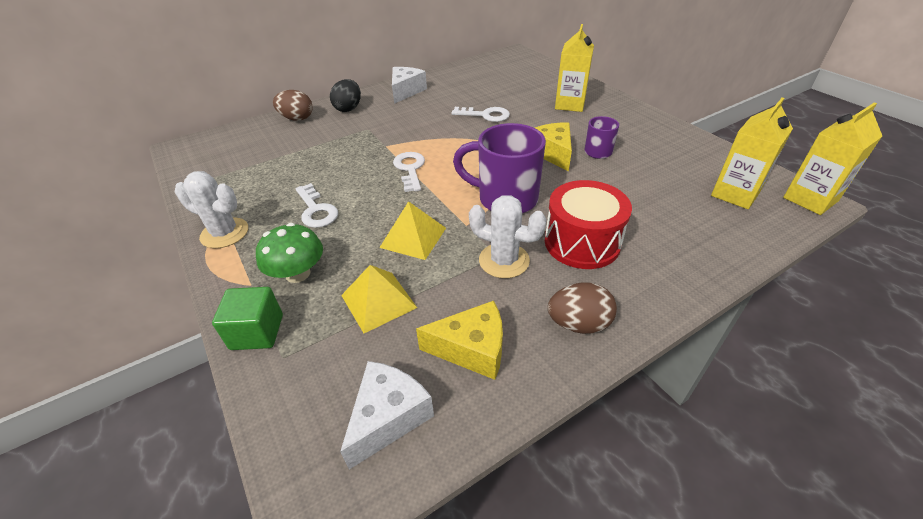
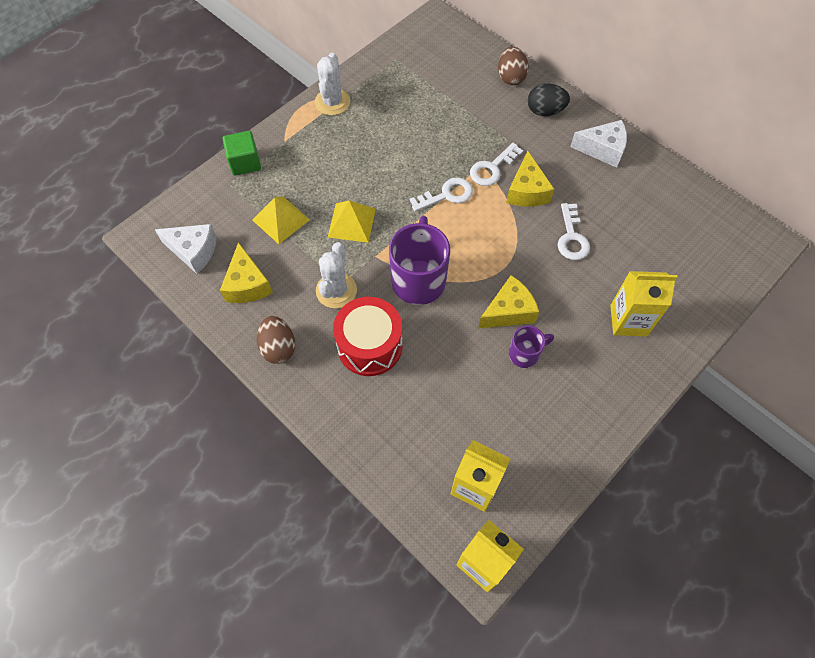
camera: 75 degrees right, 20 degrees up
(298, 273) = (299, 163): green mushroom -> none
(316, 210) = (371, 147): white key -> white key (492, 168)
(428, 128) = (527, 191): none -> yellow cheese

